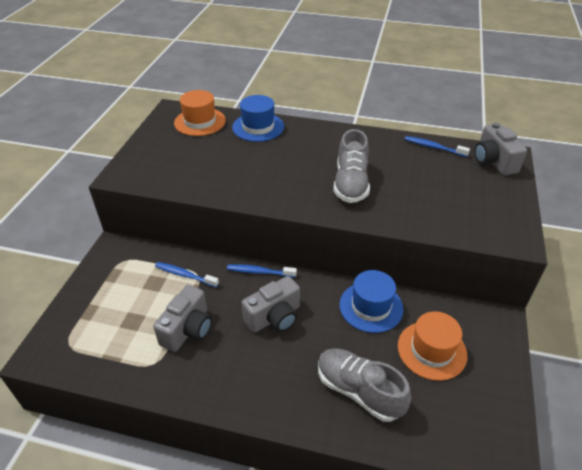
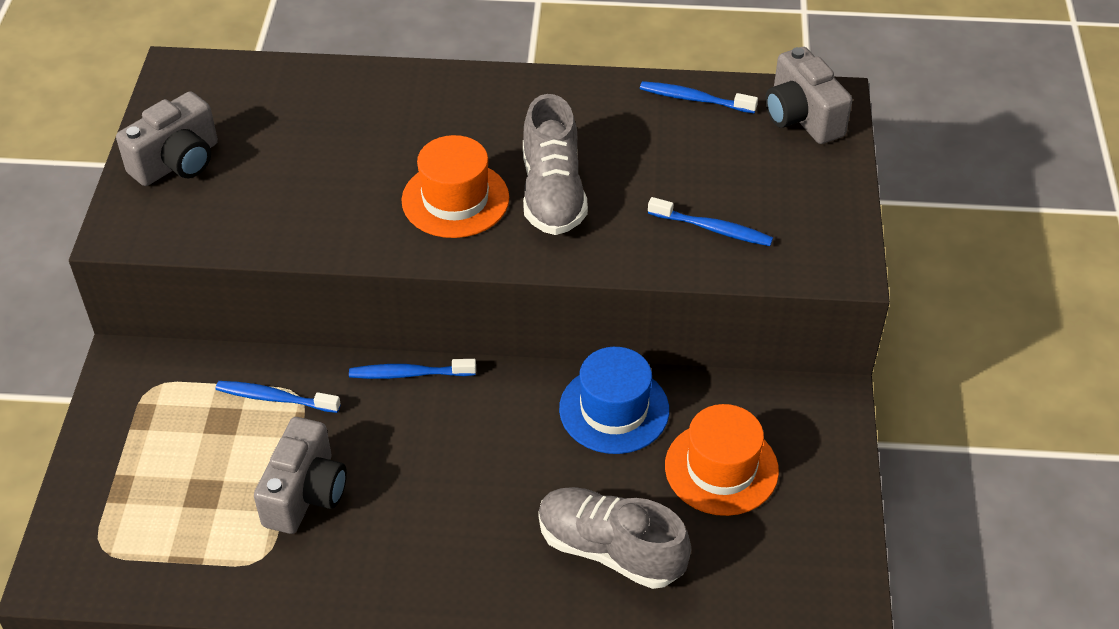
camera: 10 degrees left, 5 degrees up
(200, 122) = (242, 93): orange hat -> orange hat (455, 199)
(258, 127) = (359, 92): blue hat -> none
(274, 317) = (451, 451): grey camera -> grey camera (177, 162)
(440, 211) = (712, 229): none -> blue toothbrush

